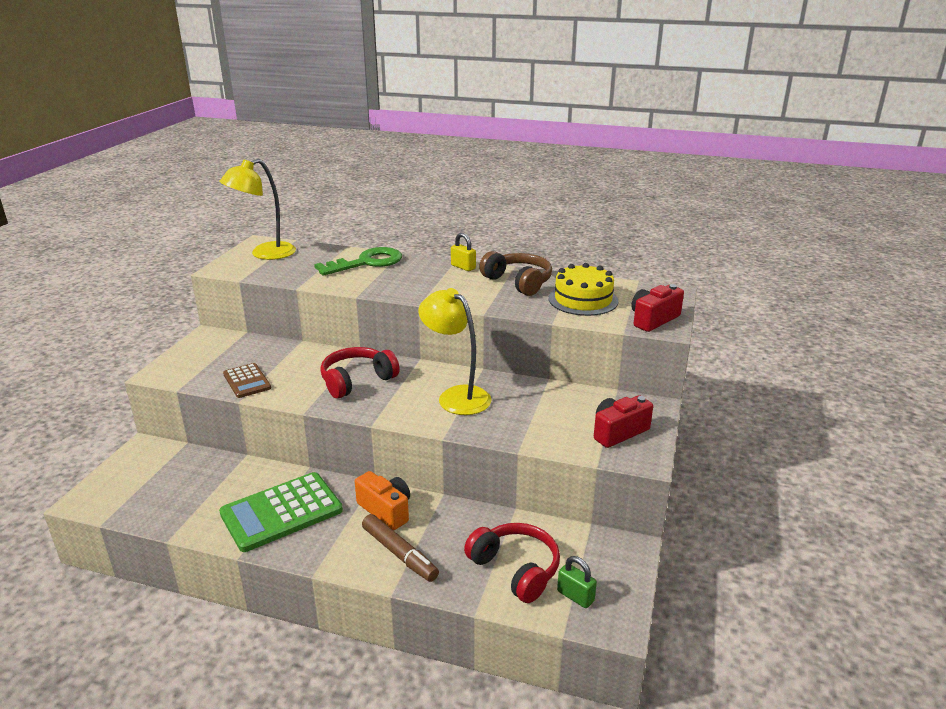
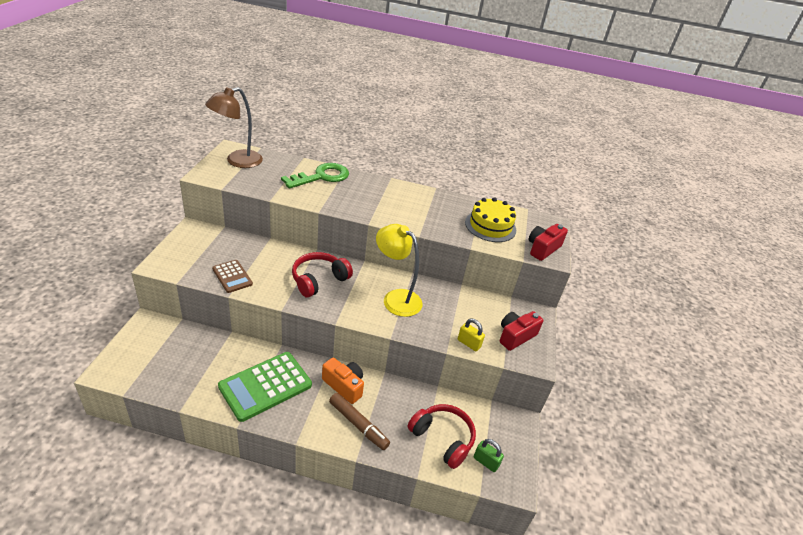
camera: 10 degrees left, 10 degrees up
(265, 254) = (237, 161): yellow lamp -> brown lamp
(463, 267) = (397, 186): yellow padlock -> yellow padlock (469, 343)
(518, 282) = (441, 205): brown headphones -> none

